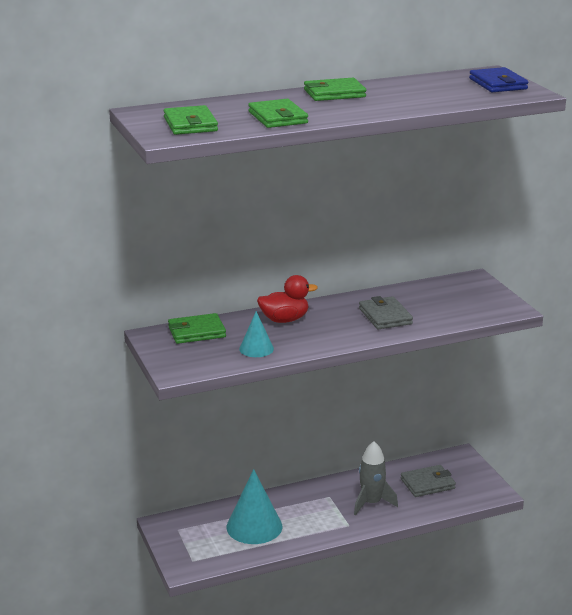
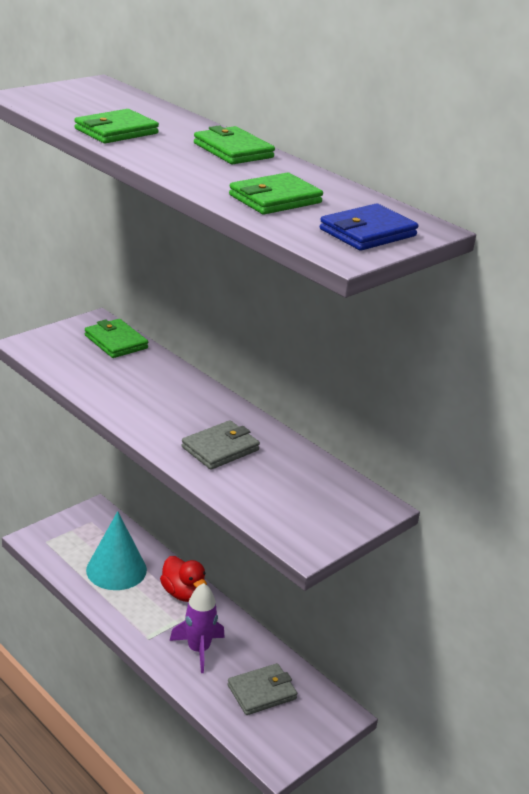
camera: 65 degrees right, 5 degrees up
(190, 124) = (67, 101): green wallet -> green wallet (275, 199)
(256, 349) = (95, 379): turquoise cone -> none
(284, 320) = (172, 386): red duck -> red duck (183, 593)
(371, 503) = (198, 649): grey rocket -> purple rocket
(427, 484) = (262, 692): grey wallet -> grey wallet turned 75 degrees counterclockwise

